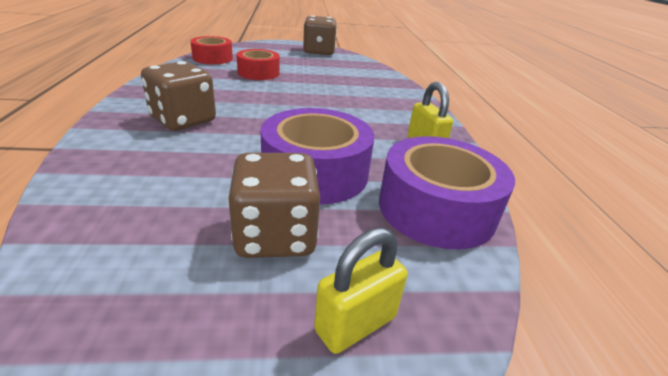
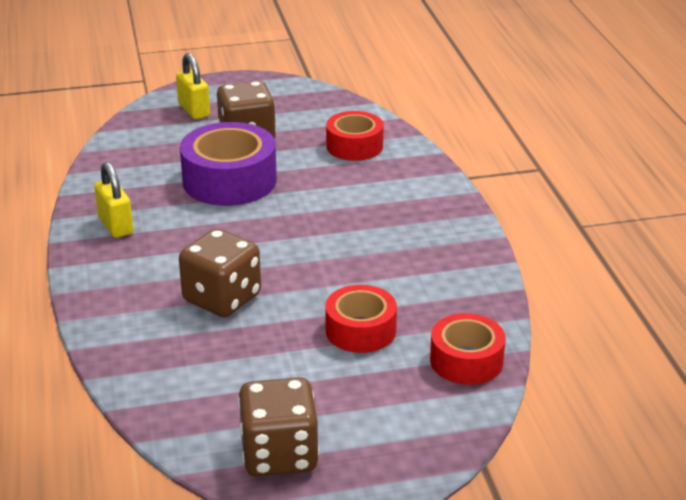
camera: 175 degrees right, 0 degrees up
(137, 196) = (354, 146): none -> red tape
(183, 120) = (385, 215): brown dice -> brown dice (222, 298)
(355, 324) = (194, 110): yellow padlock -> yellow padlock turned 75 degrees counterclockwise
(436, 208) = (129, 166): purple tape -> none

